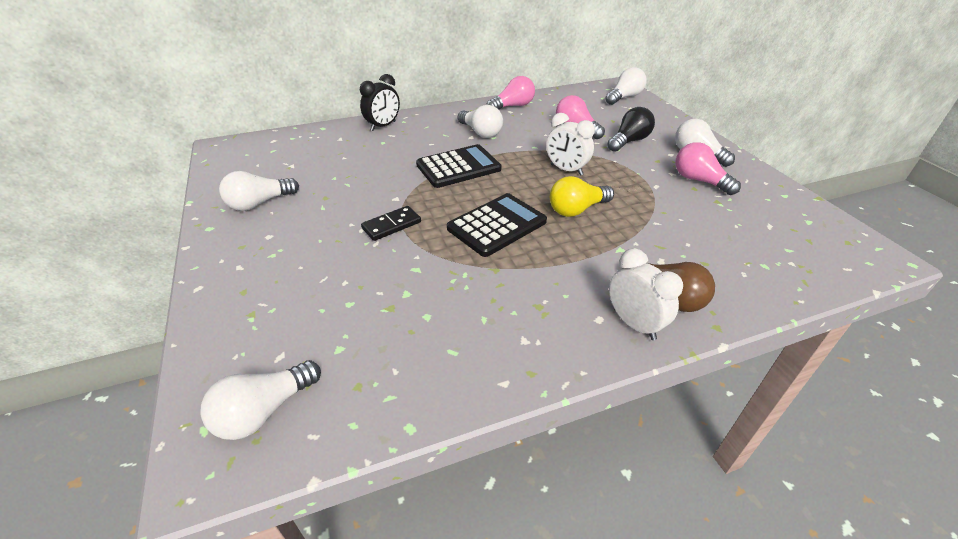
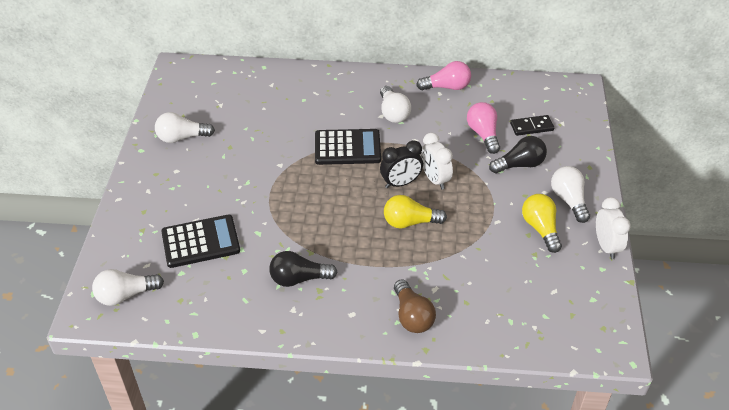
camera: 25 degrees right, 5 degrees up
(383, 126) = (314, 79): black clock -> black clock (400, 183)
(391, 225) = (262, 189): black domino -> black domino (531, 127)
(497, 225) = (338, 215): black calculator -> black calculator (200, 242)
(504, 302) = (299, 279): none -> black light bulb
(624, 97) = (569, 106): white light bulb -> none
(634, 324) = (371, 326): white clock -> white clock (606, 246)
(699, 181) = (540, 229): pink light bulb -> yellow light bulb

